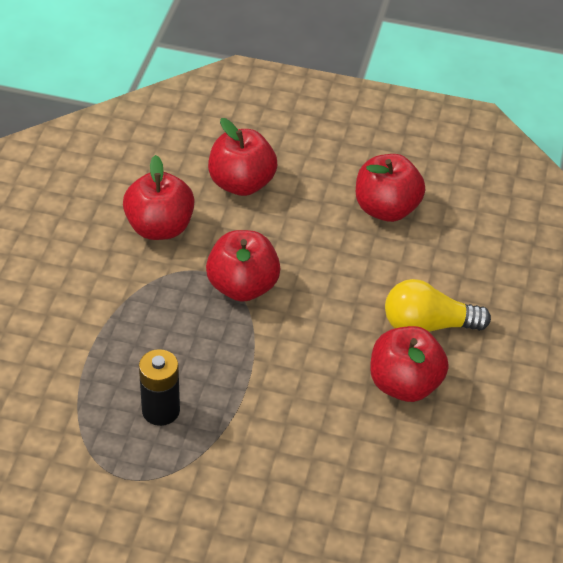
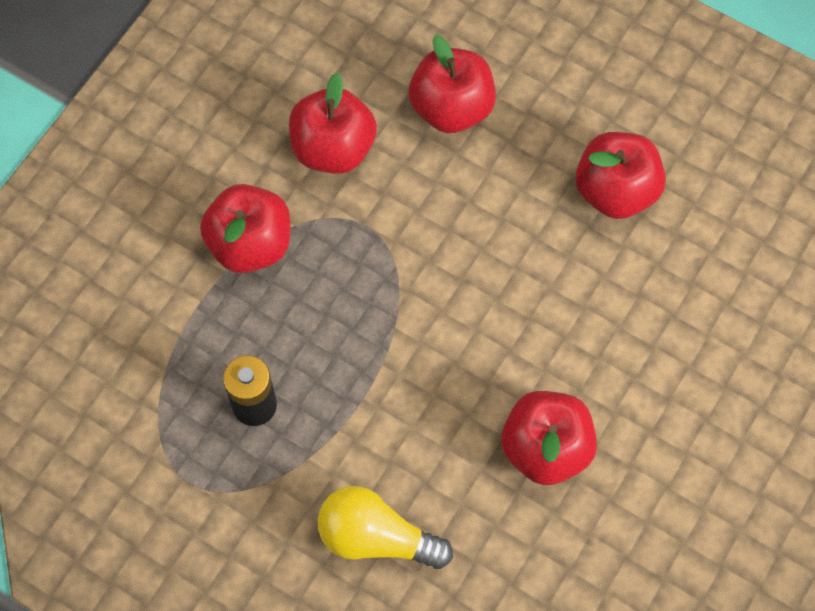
camera: 20 degrees right, 20 degrees up
(242, 286) = (403, 259): red apple -> red apple (250, 244)
(428, 325) = (603, 374): yellow light bulb -> yellow light bulb (376, 537)

